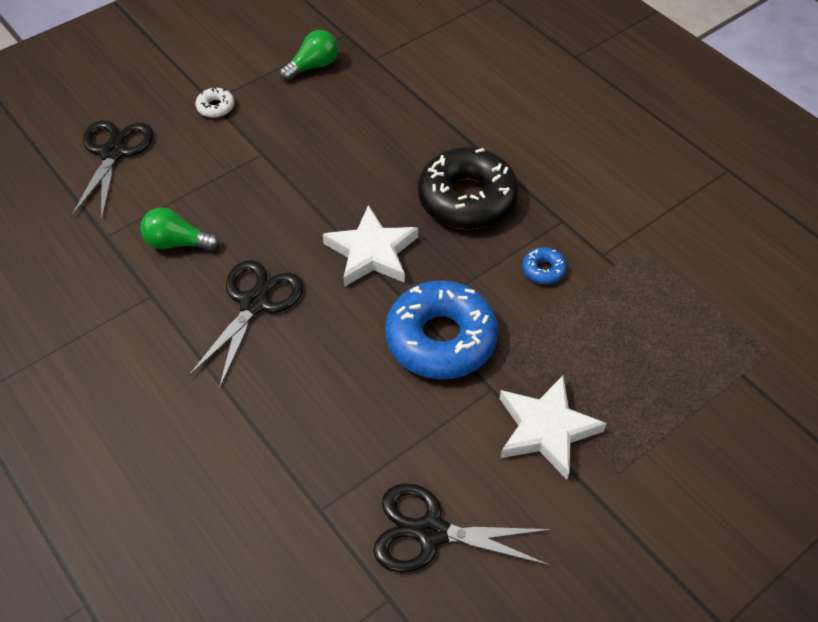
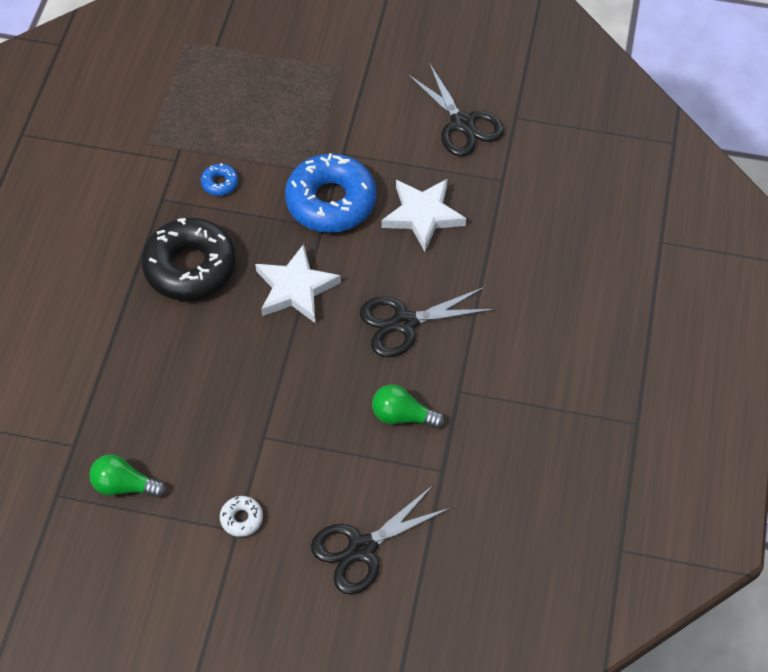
camera: 130 degrees left, 5 degrees up
(177, 243) = (402, 416): green light bulb -> green light bulb turned 135 degrees clockwise
(546, 429) = (346, 112): white star -> white star (423, 215)

